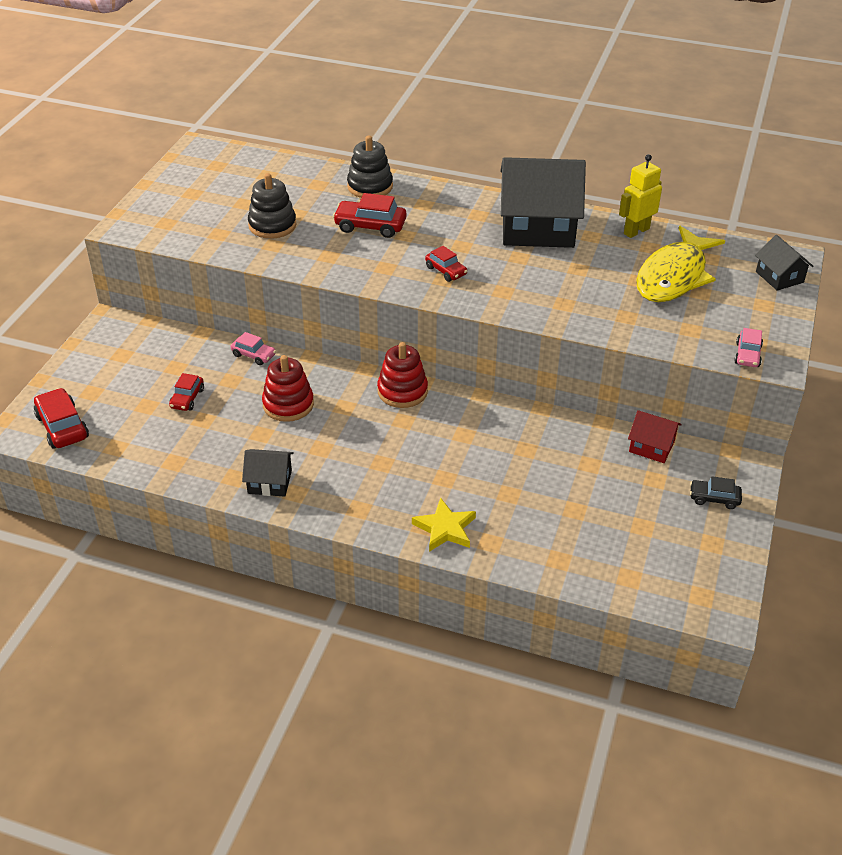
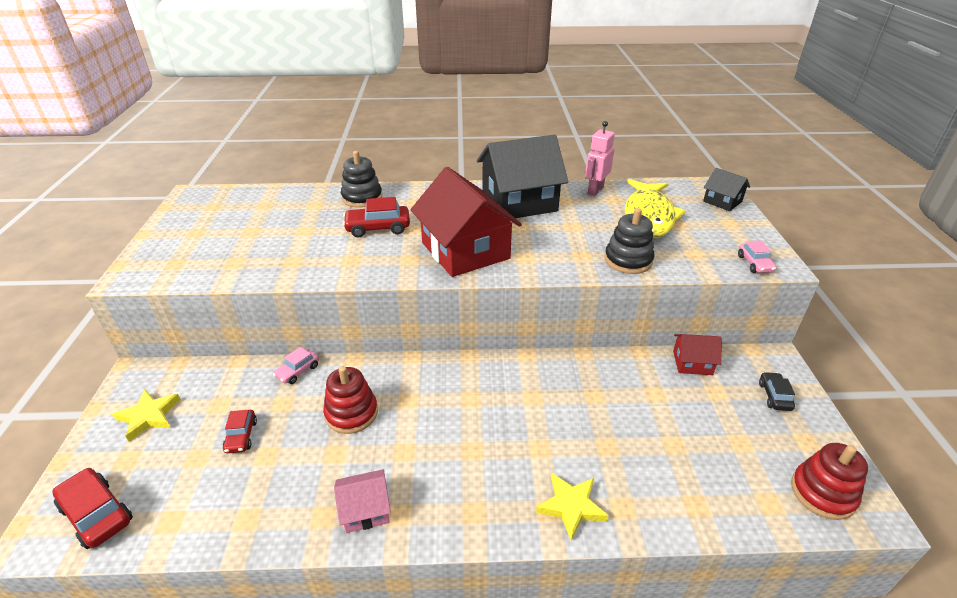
camera: 20 degrees left, 5 degrees down
(115, 362) = (149, 416): none -> yellow star
(253, 355) = (298, 371): pink car -> pink car turned 120 degrees clockwise
(269, 482) = (365, 510): black house -> pink house
(272, 225) = (285, 245): black stacking toy -> black stacking toy (628, 260)
(402, 391) = (455, 370): red stacking toy -> red stacking toy (822, 493)
(446, 271) = (465, 250): red car -> red house
(636, 231) = (595, 190): yellow robot -> pink robot
(714, 498) = (774, 396): black car -> black car turned 105 degrees clockwise

